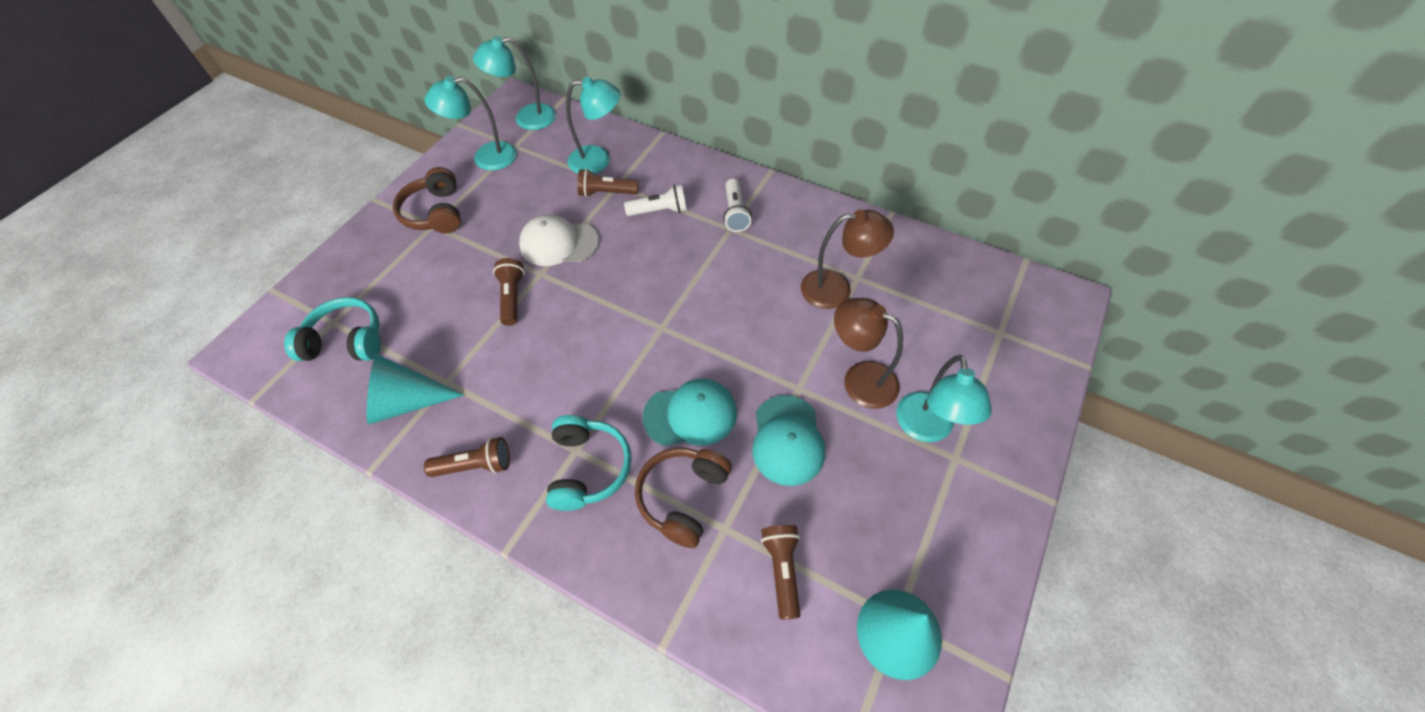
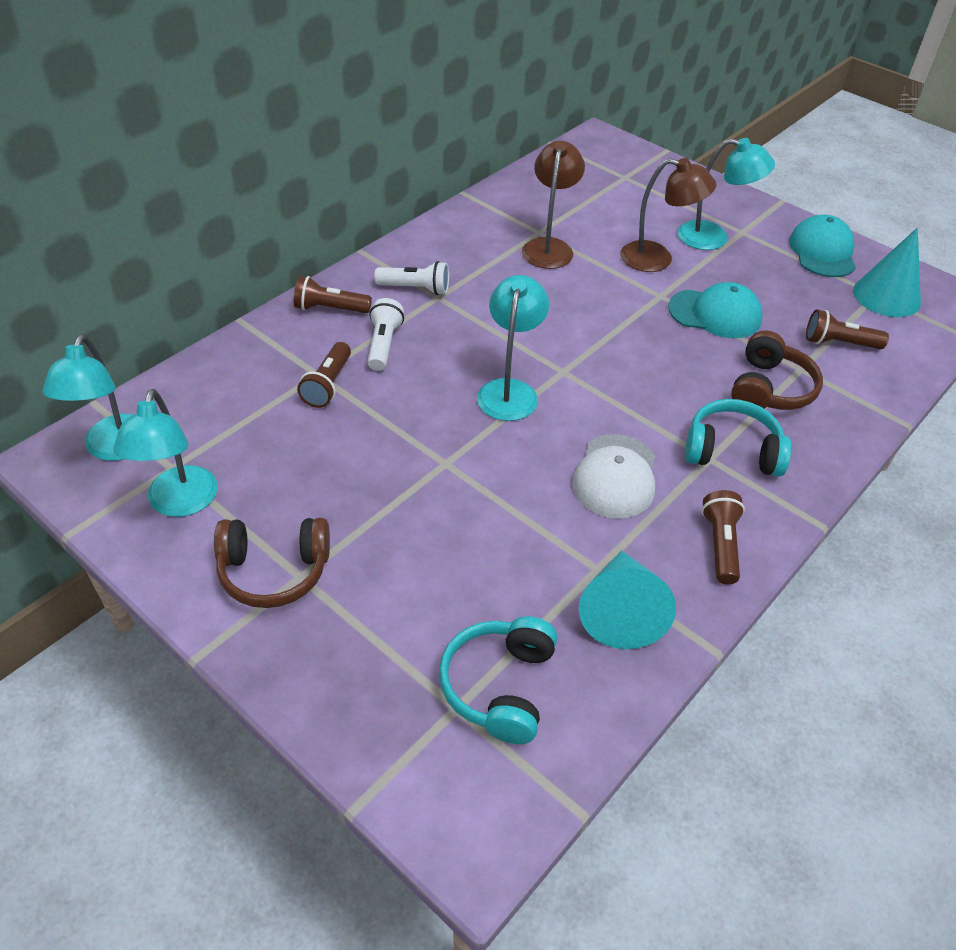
camera: 80 degrees left, 10 degrees down
(512, 297) = (478, 493): brown flashlight -> brown flashlight (330, 309)
(559, 243) = (399, 440): white cap -> white cap (615, 476)
(598, 160) = (259, 384): turquoise lamp -> turquoise lamp (509, 390)
(683, 497) = (769, 389): brown headphones -> brown headphones turned 105 degrees counterclockwise
(690, 414) = (679, 369): turquoise cap -> turquoise cap (822, 252)
(859, 379) = (657, 259): brown lamp -> brown lamp turned 120 degrees counterclockwise

